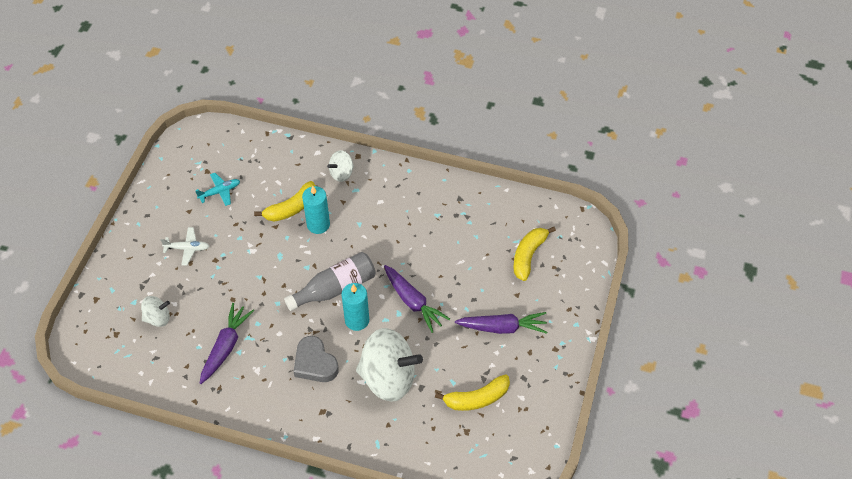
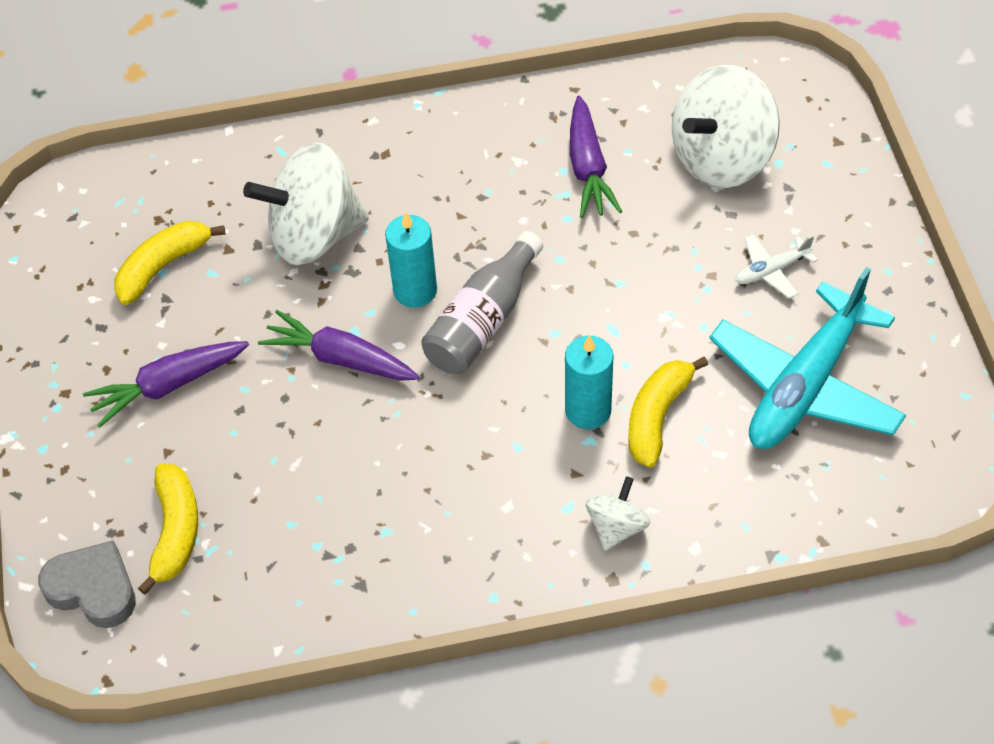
camera: 155 degrees right, 0 degrees up
(158, 318) = (721, 158): white spinning top -> white spinning top, size x2.05
(220, 192) = (805, 386): turquoise plane -> turquoise plane, size x2.34
(315, 363) = (439, 205): grey heart -> grey heart (93, 589)

